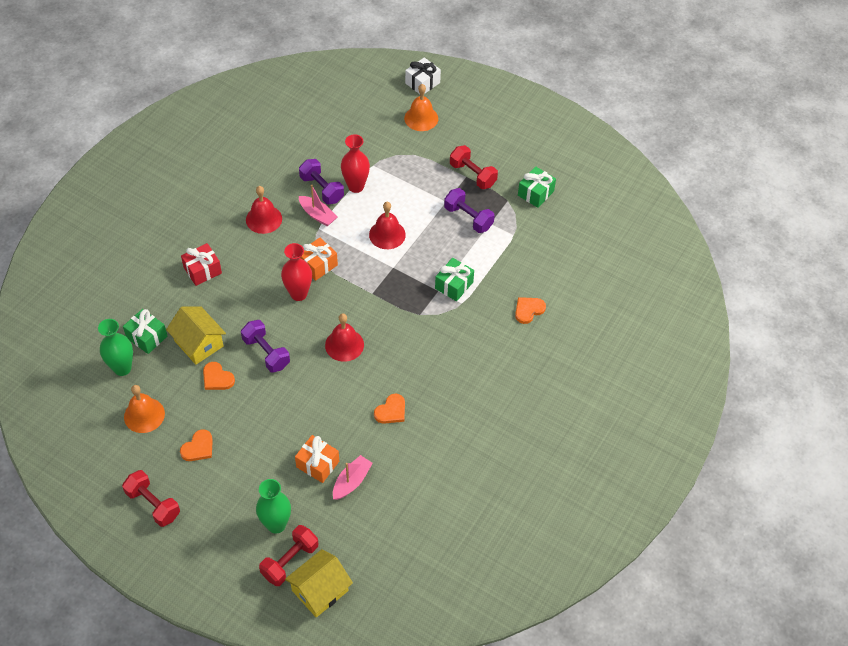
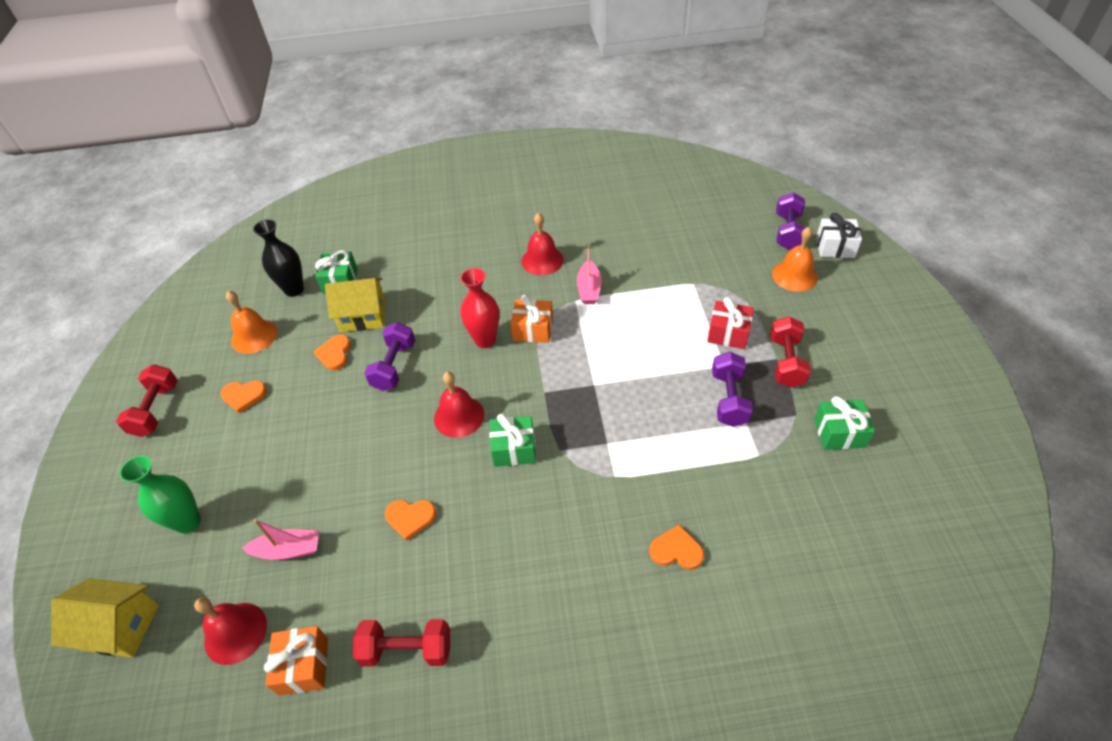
camera: 55 degrees right, 5 degrees down
(122, 368) = (294, 290): green vase -> black vase
(199, 343) = (363, 315): yellow house -> yellow house turned 75 degrees clockwise
(202, 270) = (444, 264): red gift -> red gift (728, 333)
(290, 561) = (146, 568): red dumbbell -> red dumbbell (407, 649)
(317, 464) = (290, 502): orange gift -> orange gift (303, 666)
(322, 189) = (621, 271): purple dumbbell -> purple dumbbell (787, 232)
(356, 186) = (654, 290): red vase -> none
(387, 234) = (627, 351): red bell -> red bell (235, 633)
(454, 285) = (629, 452): green gift -> green gift (514, 449)

